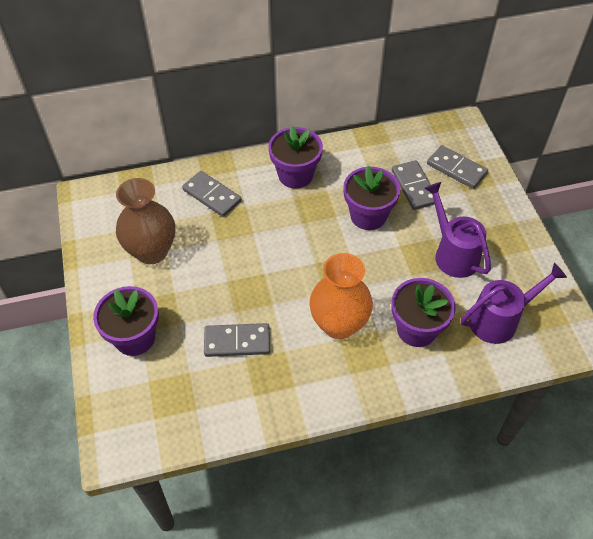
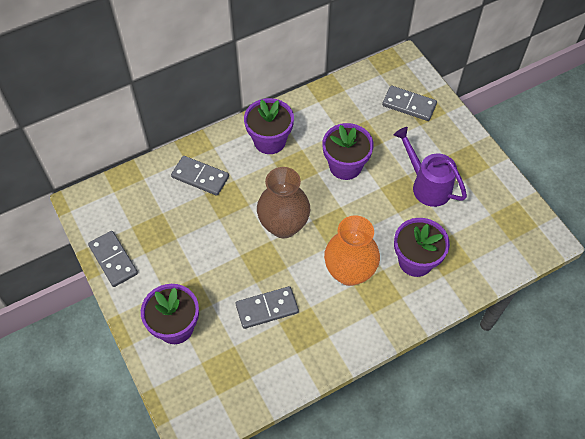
camera: 15 degrees left, 5 degrees up
(152, 251) = (163, 243): brown vase -> brown vase (283, 225)
(414, 187) = (377, 130): grey domino -> grey domino (113, 260)
(500, 320) = (481, 236): purple watering can -> none

